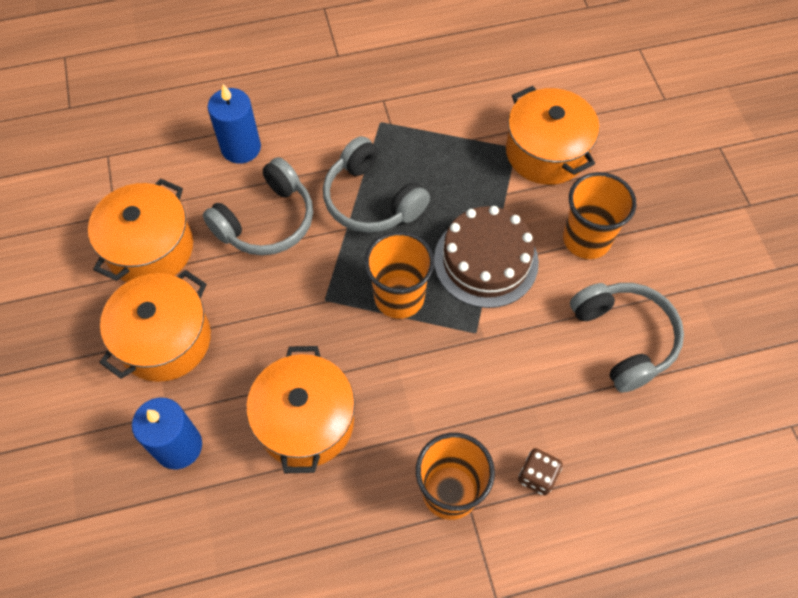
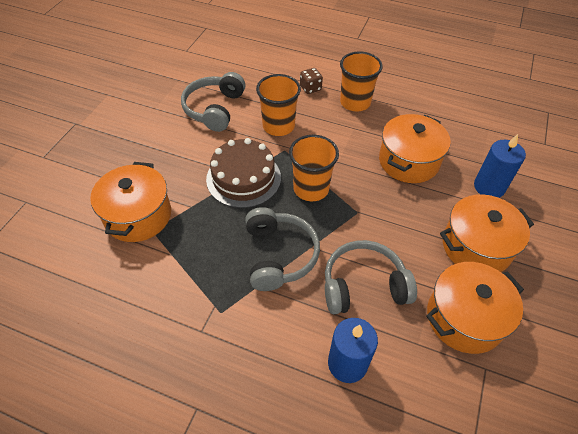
camera: 145 degrees left, 10 degrees down
(586, 239) = (177, 156): orange cup -> orange cup (278, 126)

